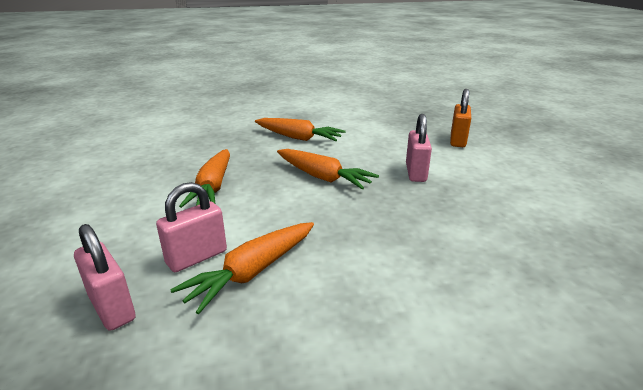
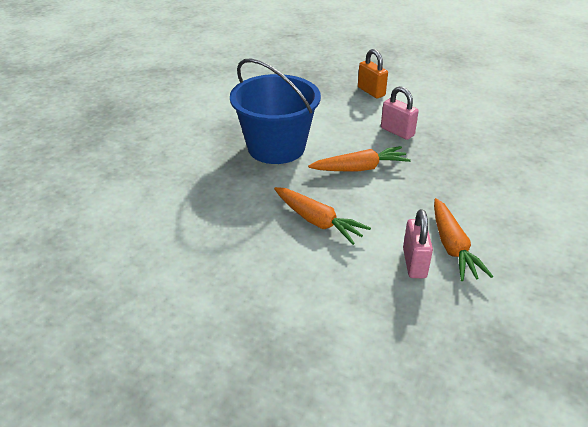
camera: 50 degrees left, 10 degrees up
(112, 307) = (441, 316): pink padlock -> none
(298, 138) = (276, 147): orange carrot -> blue bucket

